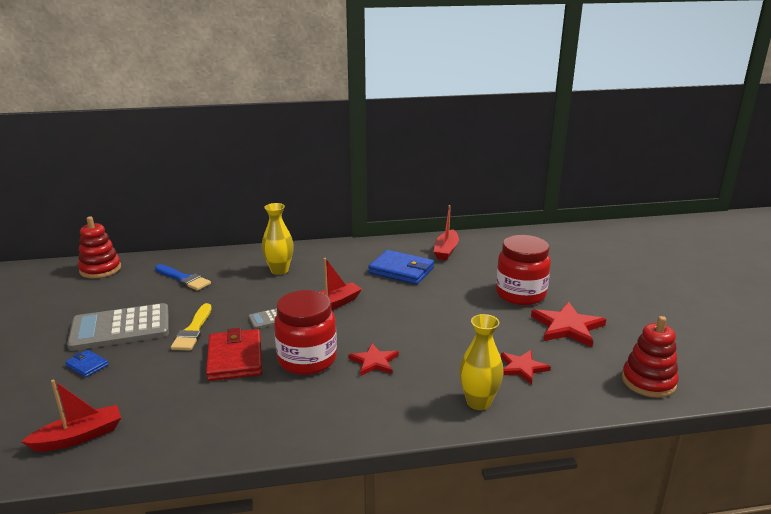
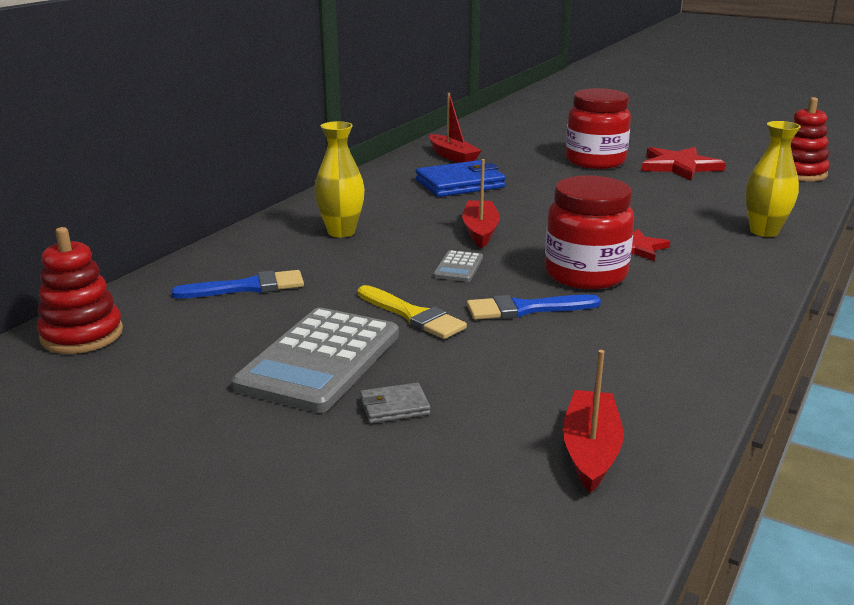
camera: 50 degrees left, 0 degrees up
(87, 365) = (394, 407): blue wallet -> grey wallet
(235, 358) = (525, 309): red wallet -> blue brush
(522, 368) = (726, 200): red star -> none

